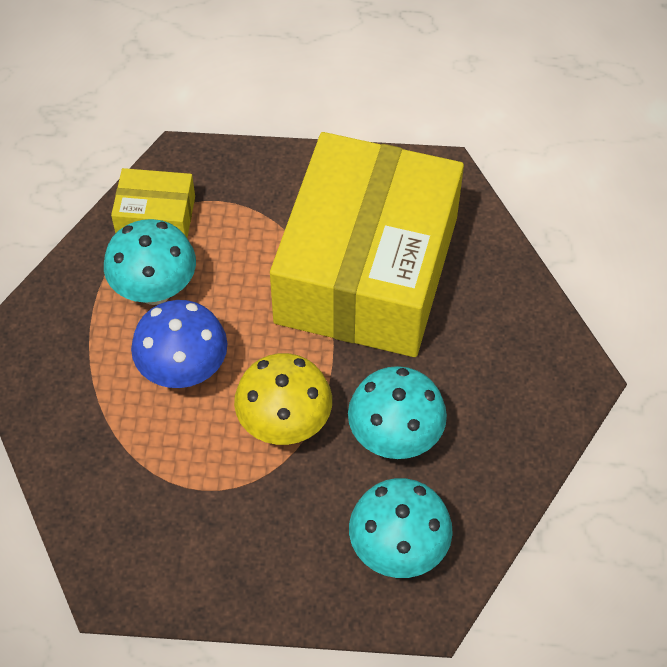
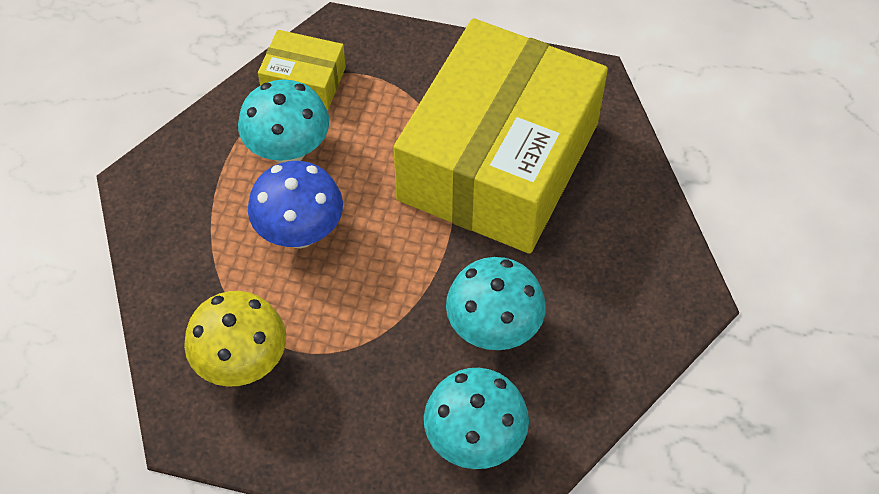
camera: 10 degrees right, 0 degrees up
(284, 425) = (387, 300): yellow mushroom -> yellow mushroom (242, 363)

